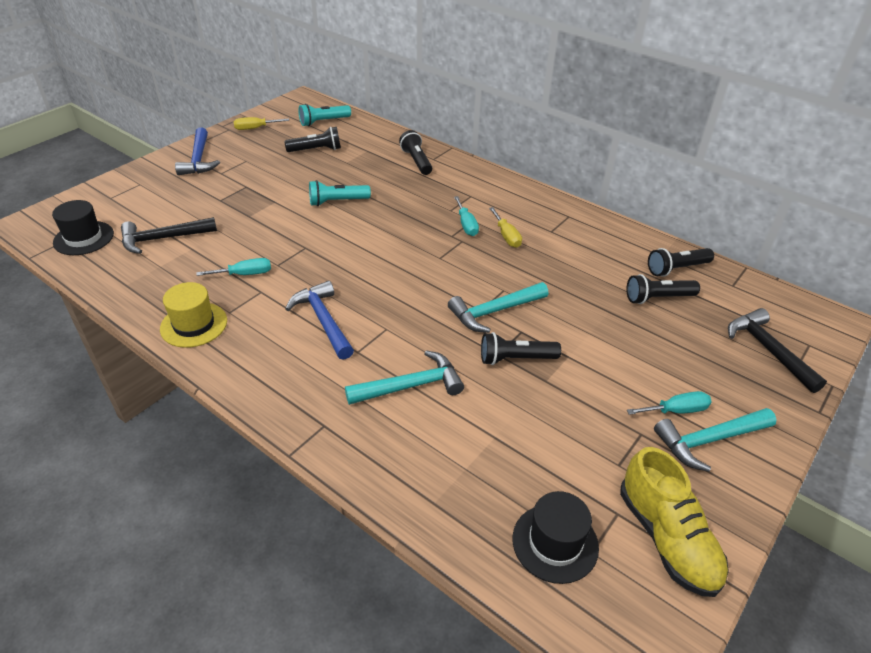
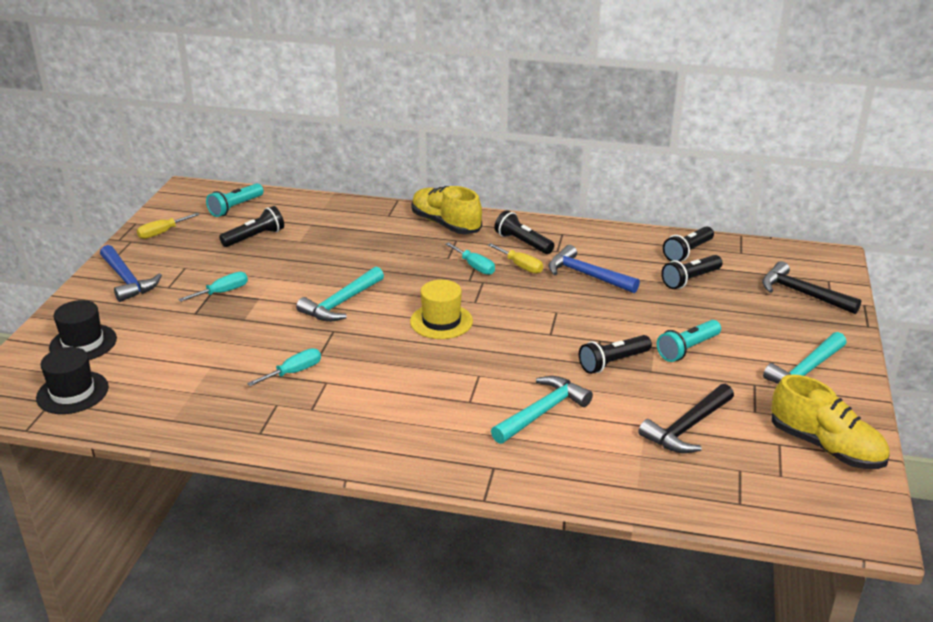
camera: 25 degrees left, 10 degrees down
(163, 239) = (169, 366): black hammer -> black hammer (687, 427)
(194, 324) = (286, 431): yellow hat -> yellow hat (441, 321)
(323, 321) = (413, 387): blue hammer -> blue hammer (587, 275)
(337, 201) = (326, 280): turquoise flashlight -> turquoise flashlight (687, 349)
(416, 161) = (373, 222): black flashlight -> black flashlight (523, 243)
(473, 179) = (445, 224): none -> yellow shoe
(494, 311) = (563, 331): turquoise hammer -> turquoise hammer (341, 303)
(555, 543) = (750, 479): black hat -> black hat (83, 343)
(676, 410) = (767, 359): turquoise screwdriver -> turquoise screwdriver (222, 292)

